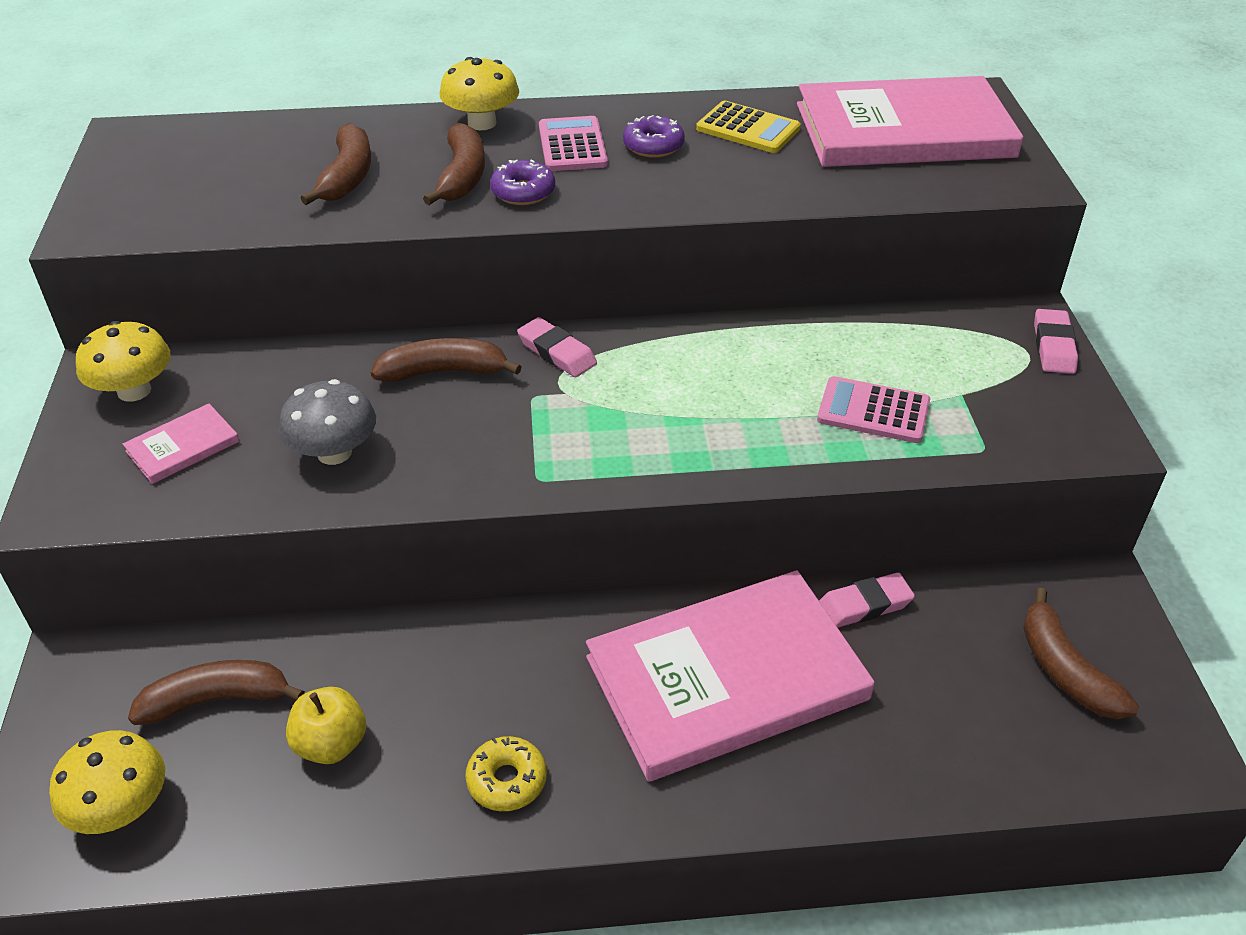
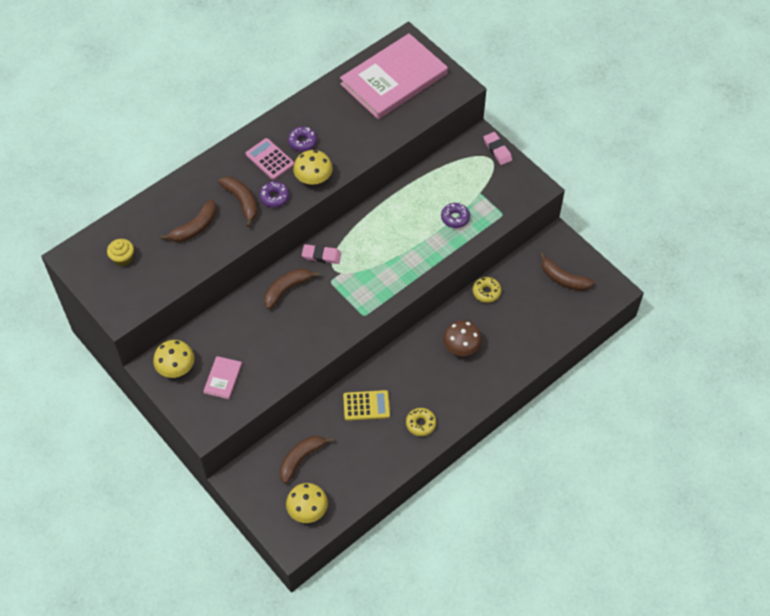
camera: 35 degrees left, 15 degrees up
(192, 166) = (123, 258): none -> yellow cupcake
(331, 744) = (354, 448): yellow apple -> none
(334, 452) = (281, 347): grey mushroom -> none
(347, 176) = (195, 227): brown banana -> brown banana turned 75 degrees clockwise
(482, 123) = (219, 166): yellow mushroom -> yellow mushroom (313, 178)
(726, 678) = (461, 347): pink book -> brown mushroom
(748, 129) = (332, 111): yellow calculator -> yellow calculator (366, 406)
(864, 605) = (486, 292): pink eraser -> yellow donut
(873, 411) = (455, 218): pink calculator -> purple donut

